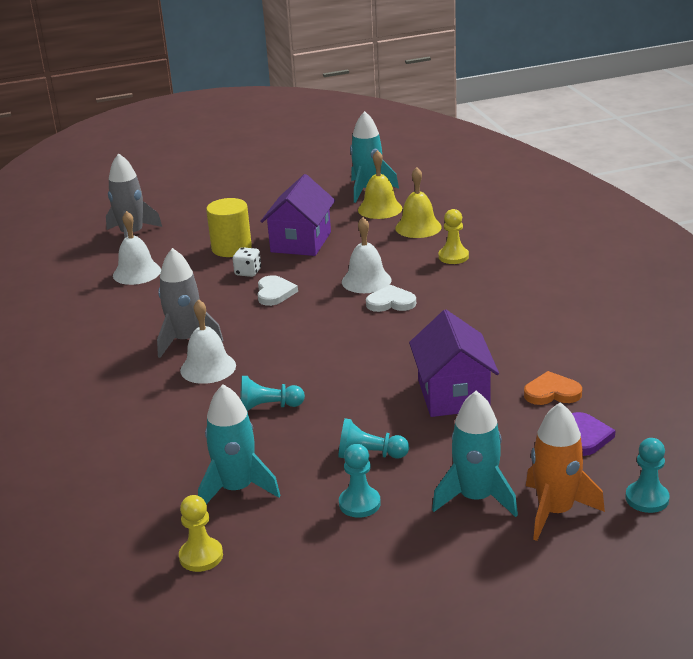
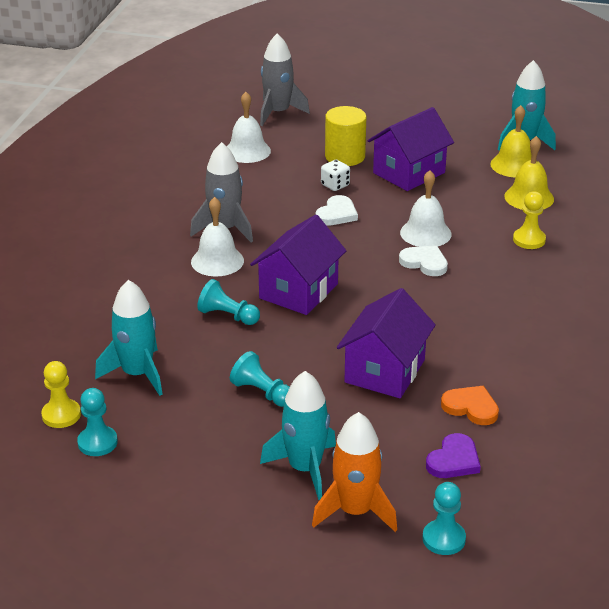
camera: 30 degrees right, 5 degrees up
(309, 363) = (298, 291): none -> purple house
(359, 503) = (212, 429): turquoise pawn -> turquoise pawn (97, 442)

